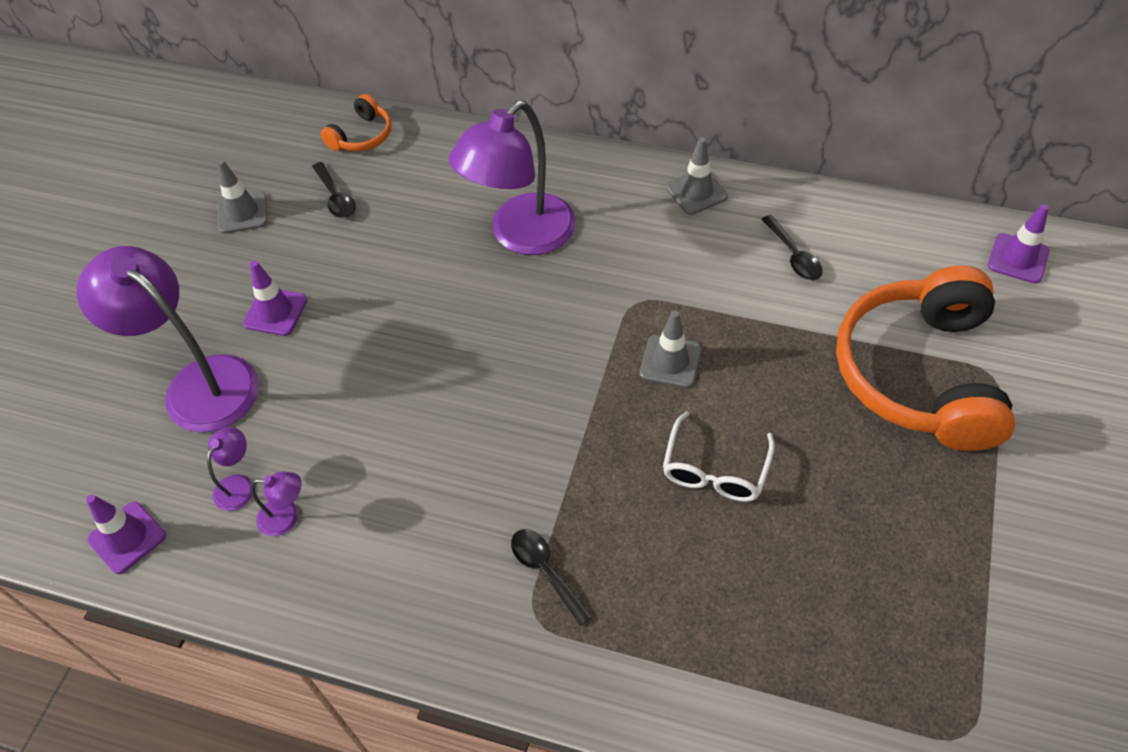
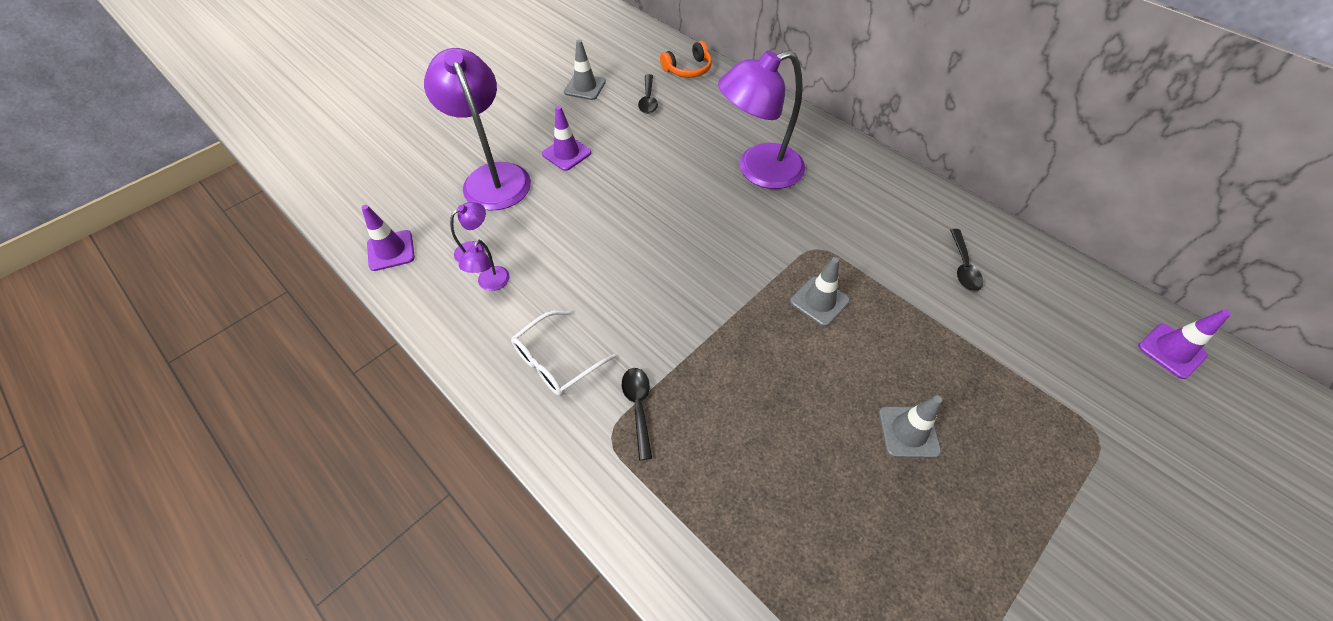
camera: 25 degrees right, 0 degrees up
(287, 517) = (491, 284): purple lamp -> purple lamp turned 75 degrees clockwise
(696, 192) = (907, 191): grey traffic cone -> grey traffic cone (908, 432)
(715, 469) = (810, 396): white glasses -> white glasses (556, 361)
(919, 374) = (1029, 404): orange headphones -> none

